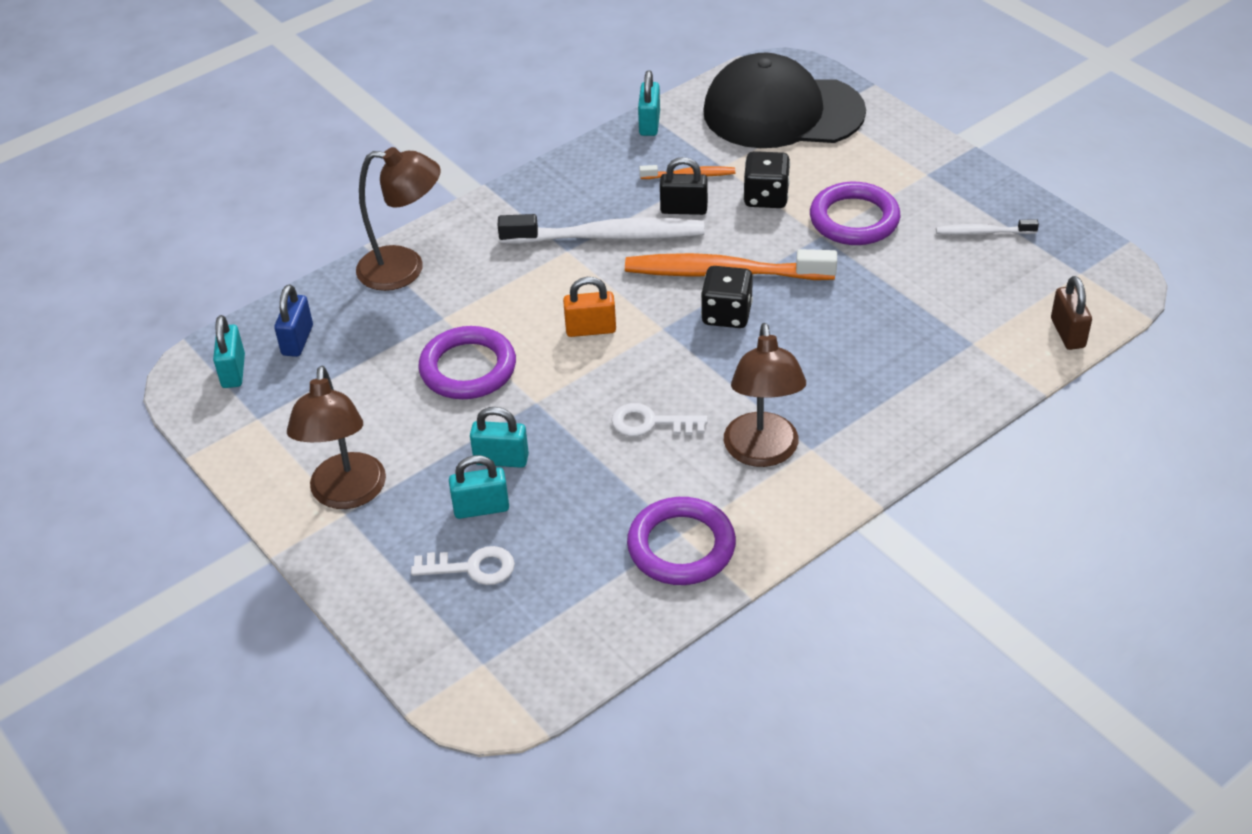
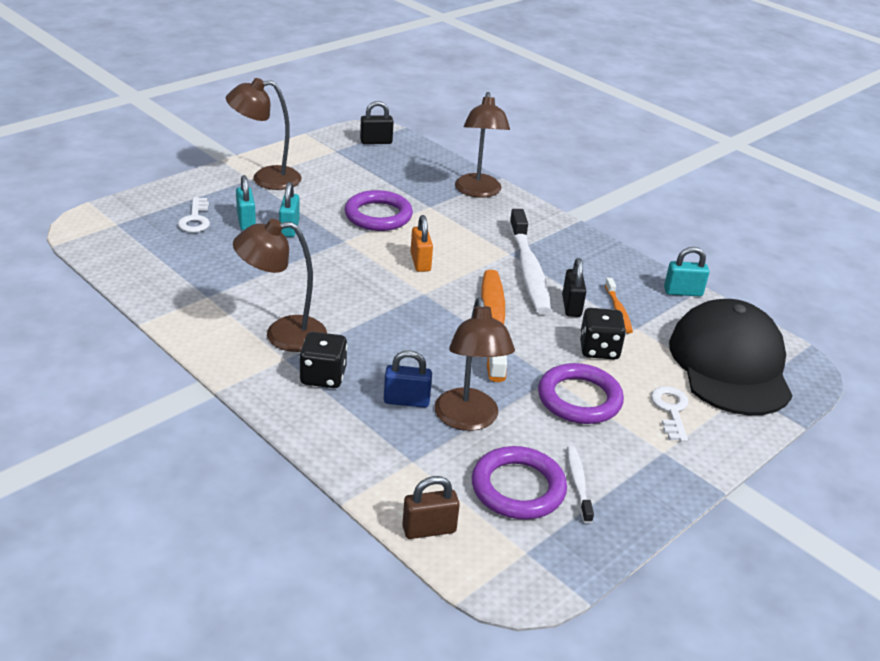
camera: 80 degrees right, 10 degrees down
(233, 371) = (376, 142): turquoise padlock -> black padlock
(297, 340) = (404, 159): blue padlock -> blue padlock (406, 401)
(651, 423) = (319, 286): white key -> white key (671, 410)
(681, 546) = (194, 296): purple ring -> purple ring (518, 488)
(726, 314) = (441, 323): black dice -> black dice (323, 376)
(901, 300) = (468, 420): none -> brown lamp

